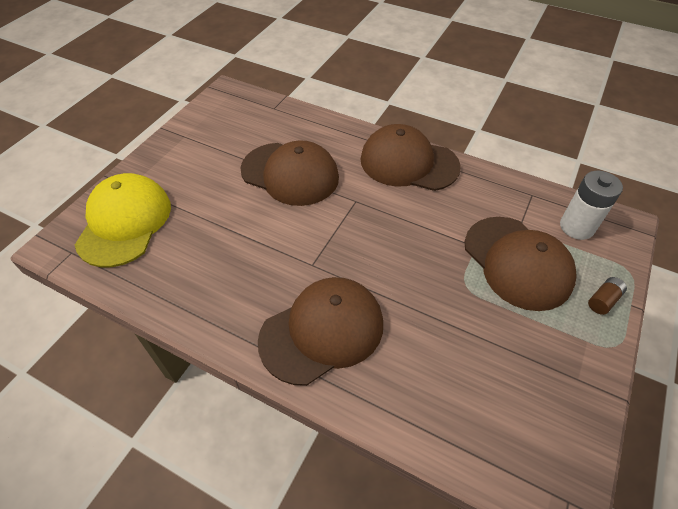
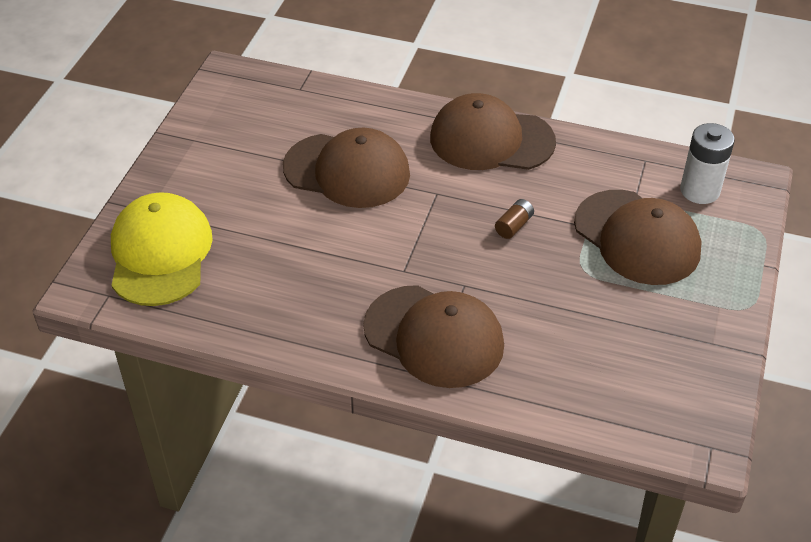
camera: 10 degrees left, 5 degrees down
(322, 331) = (434, 336): brown cap -> brown cap turned 75 degrees clockwise
(603, 300) = (733, 264): brown battery -> brown battery (514, 226)

